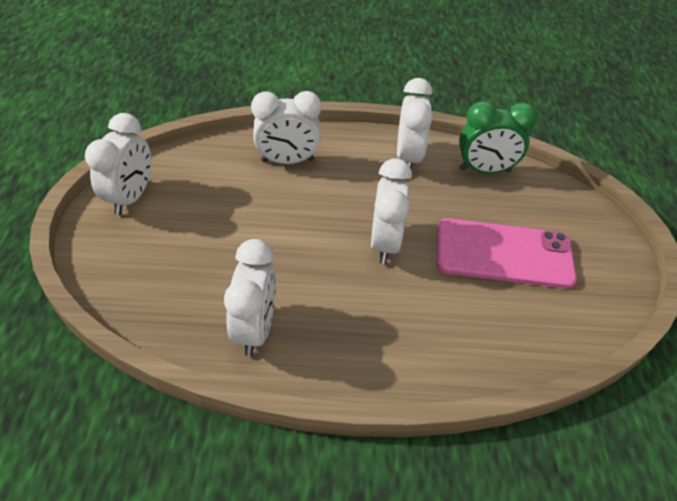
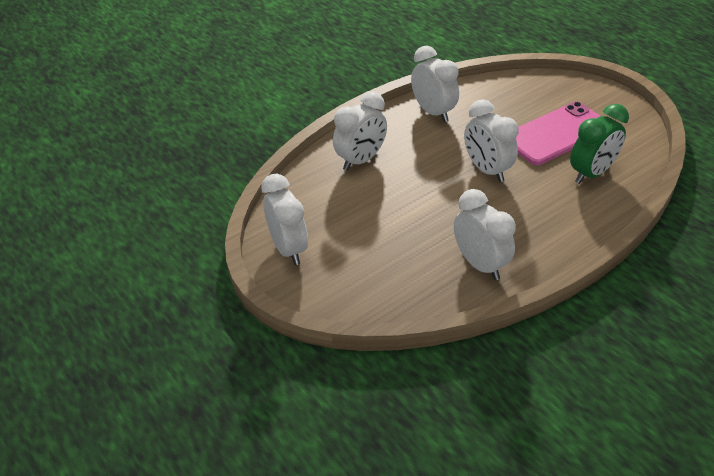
camera: 35 degrees left, 5 degrees down
(484, 170) = (487, 93): green clock -> green clock (591, 173)

